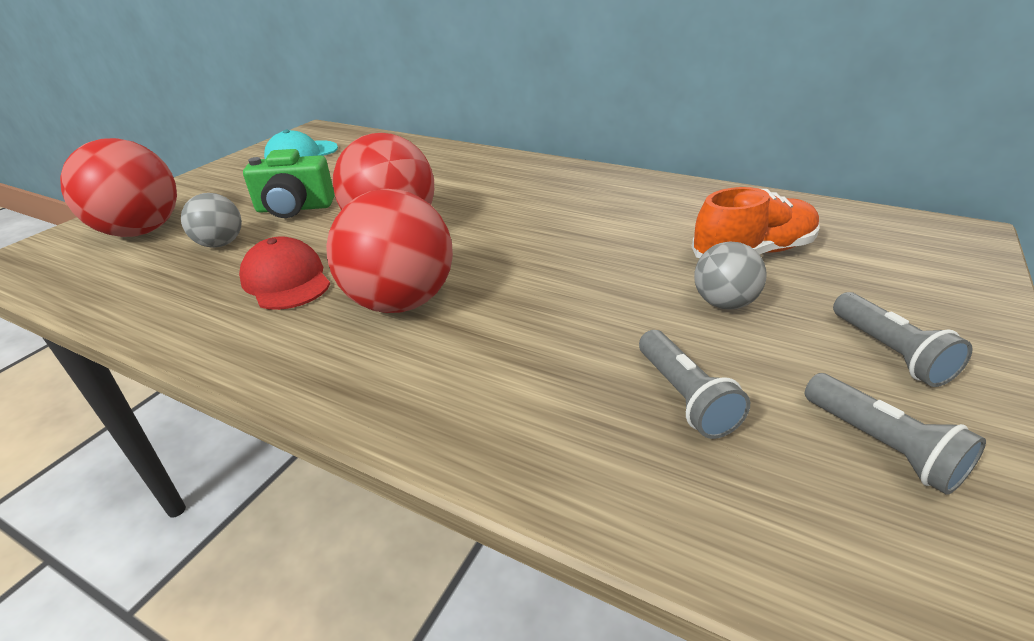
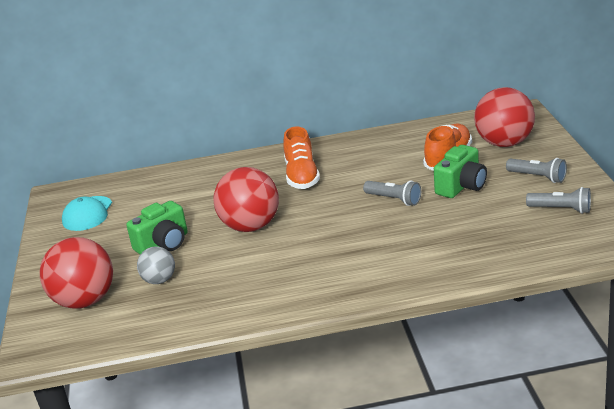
camera: 35 degrees left, 5 degrees down
(286, 280) = (241, 274): red cap -> none
(400, 302) = (320, 253): red ball -> red ball (504, 143)
(532, 198) = (302, 176): none -> orange shoe
(685, 397) = (487, 226): grey flashlight -> grey flashlight (394, 199)
(723, 303) = (461, 186): grey ball -> green camera

